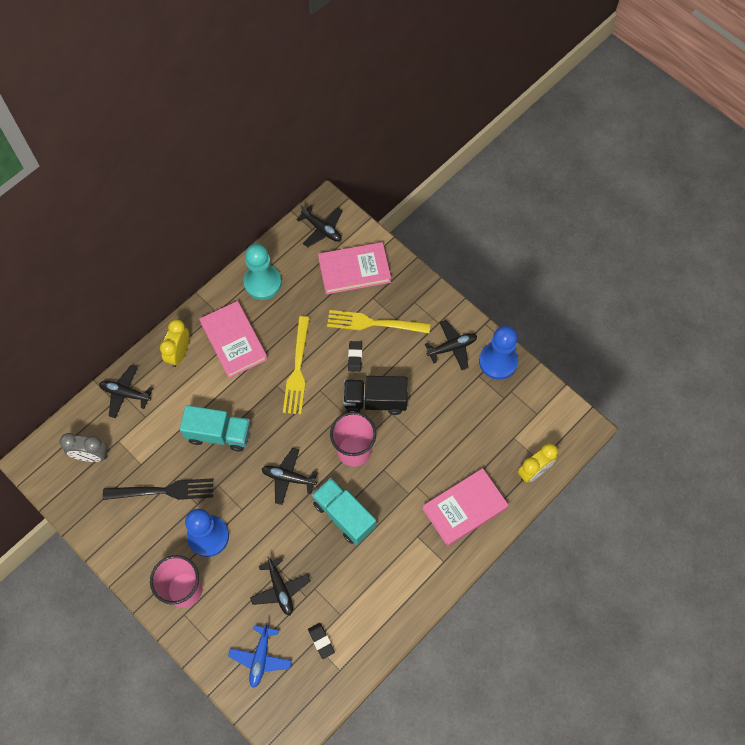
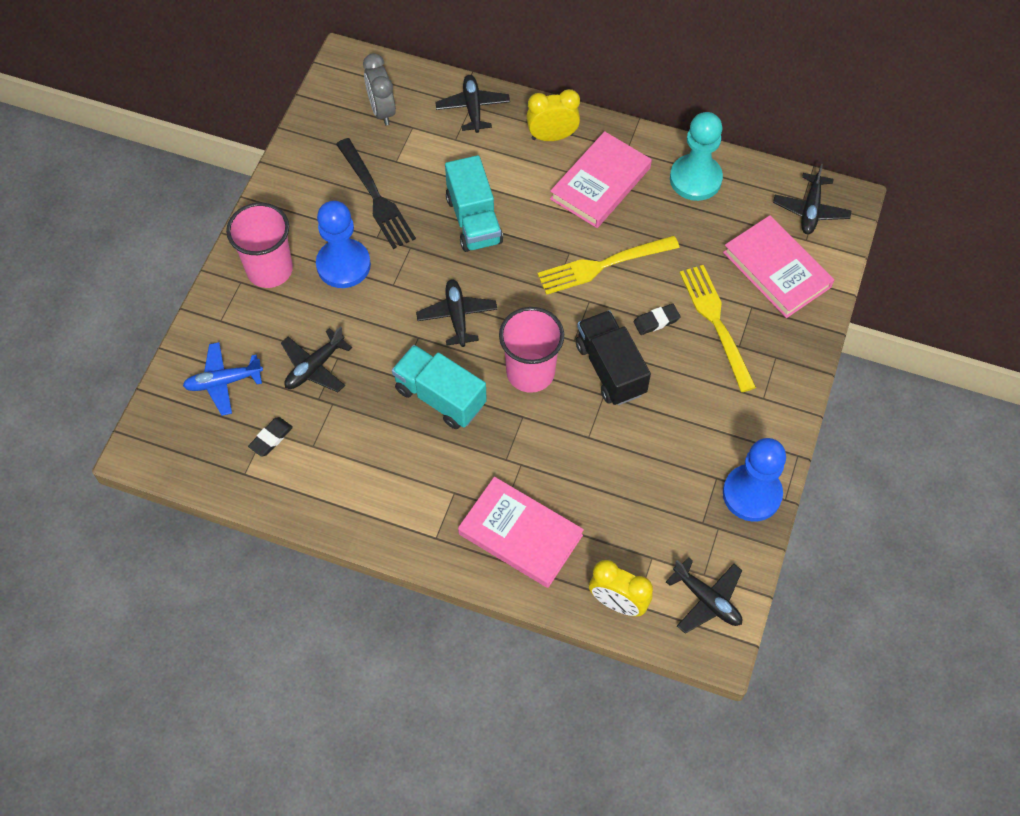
camera: 65 degrees right, 5 degrees down
(344, 515) = (440, 397): turquoise truck -> turquoise truck turned 75 degrees counterclockwise
(452, 347) = (738, 429): black plane -> black plane (707, 600)

